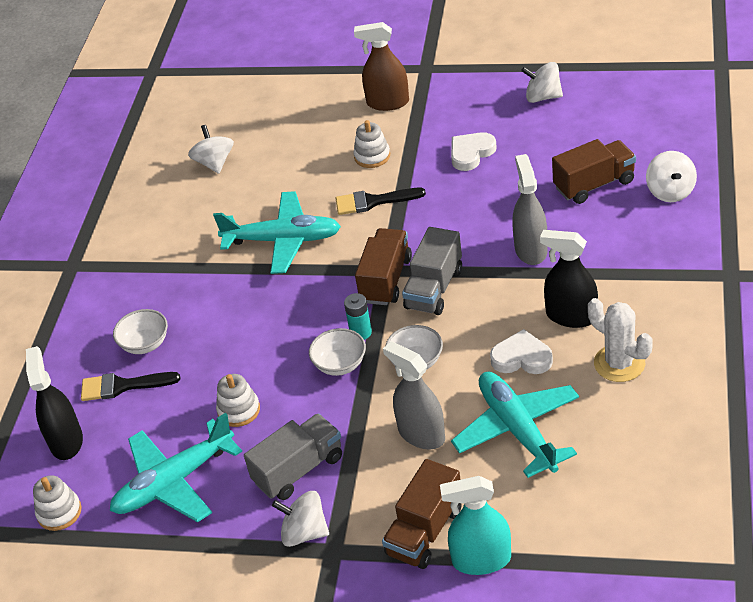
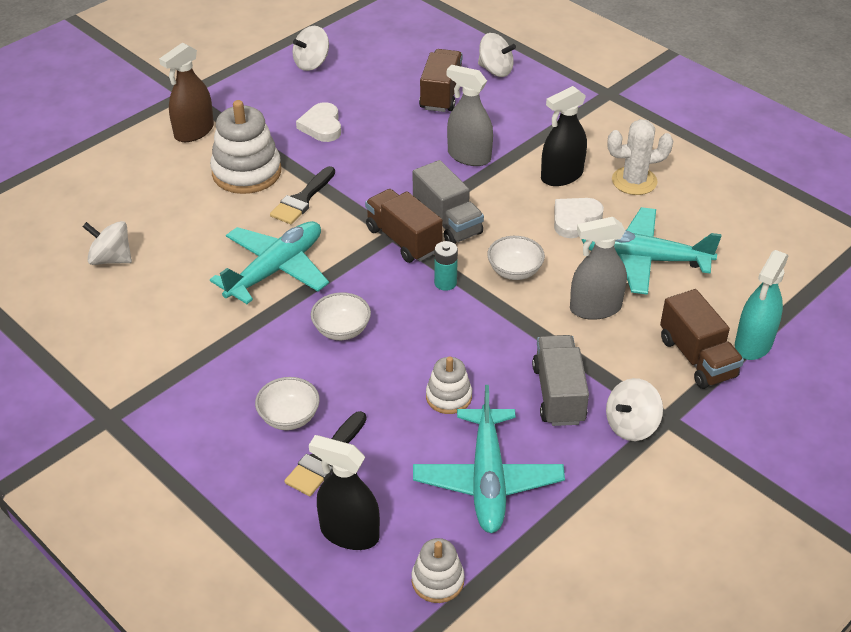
camera: 60 degrees left, 0 degrees up
(340, 364) = (467, 312): white bowl -> white bowl (341, 330)
(372, 156) = (246, 172): white stacking toy -> white stacking toy, size x1.80

